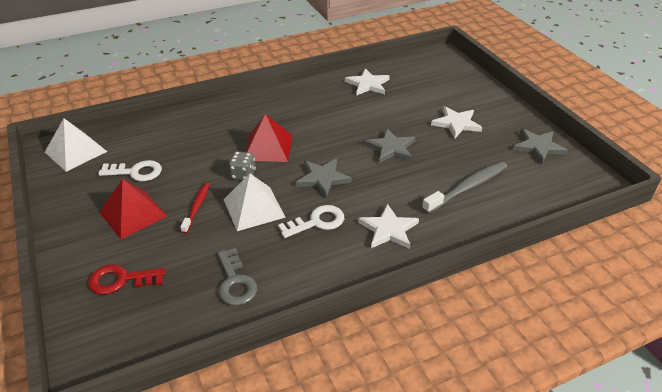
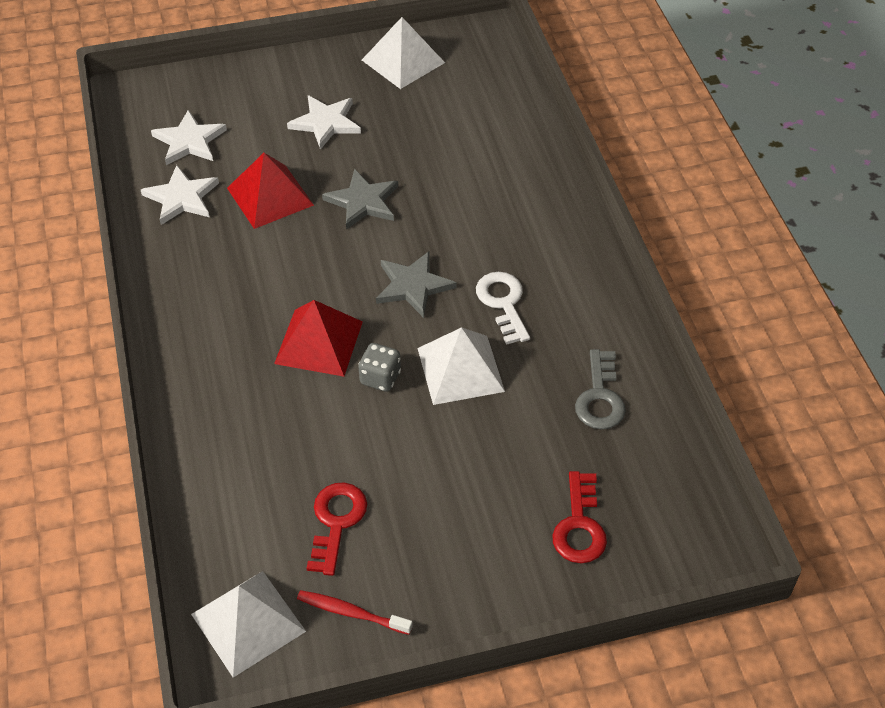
camera: 80 degrees left, 10 degrees up
(133, 214) = (442, 520): red pyramid -> red pyramid (270, 196)
(136, 172) = (336, 522): white key -> red key
(197, 207) = (444, 437): red toothbrush -> red toothbrush (351, 613)
(235, 282) = (600, 397): grey key -> grey key turned 105 degrees clockwise
(388, 229) = (530, 235): white star -> white star (189, 141)
(467, 187) = (467, 146): grey toothbrush -> none
(538, 147) = (403, 61): grey star -> white pyramid

